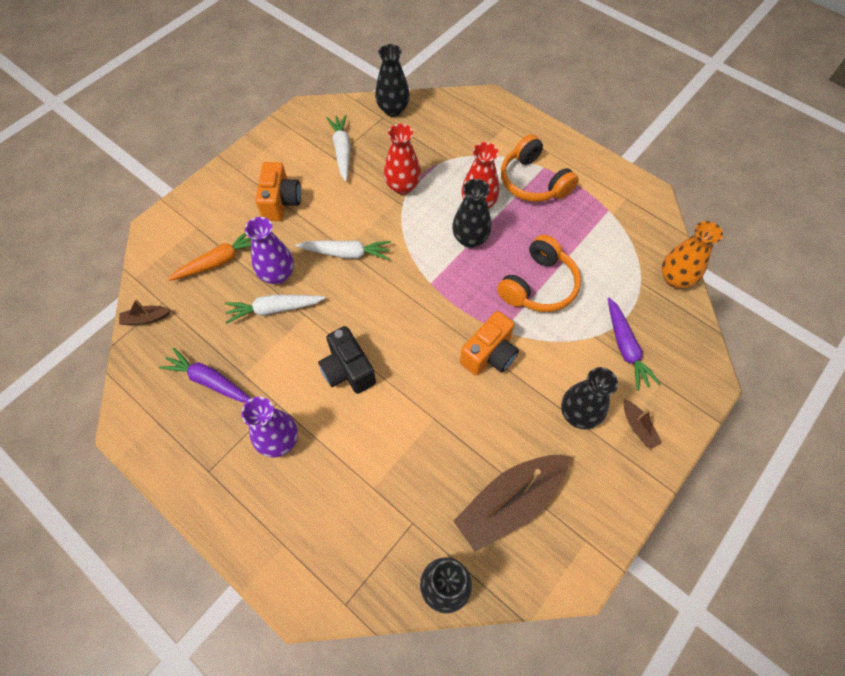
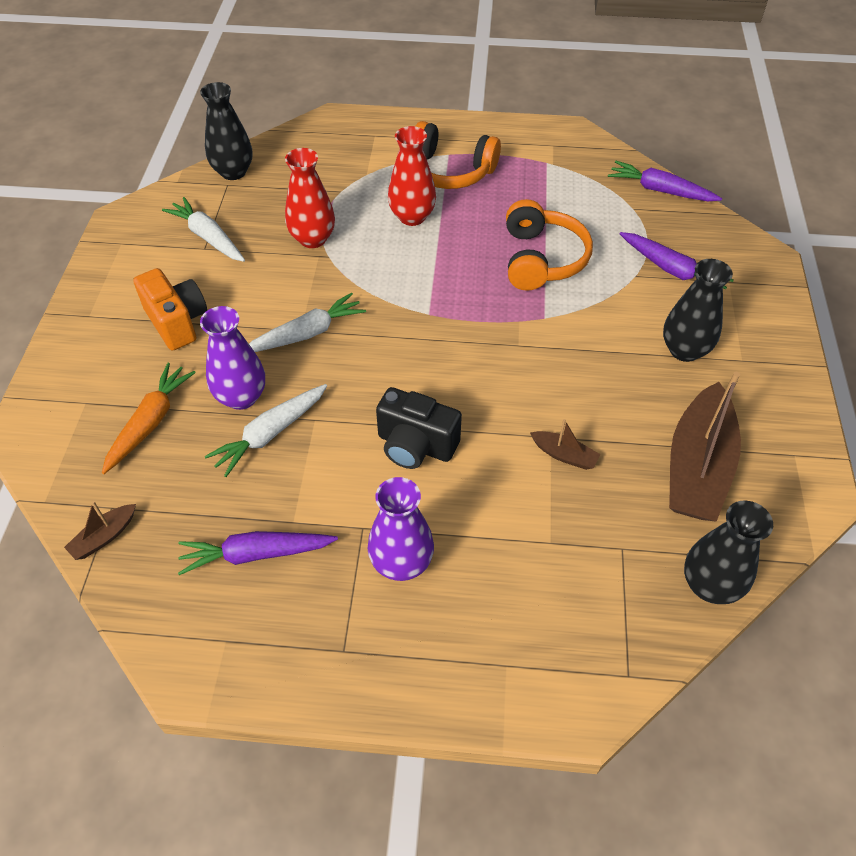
camera: 35 degrees left, 10 degrees down
(470, 239) = (433, 252): black vase -> none
(489, 354) = (551, 346): orange camera -> none
(638, 427) = (745, 330): brown boat -> brown boat (564, 455)
(675, 278) = (660, 190): orange vase -> purple carrot

